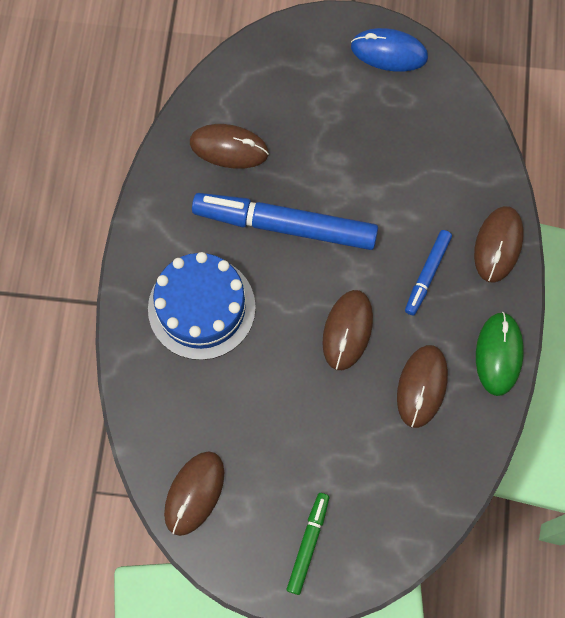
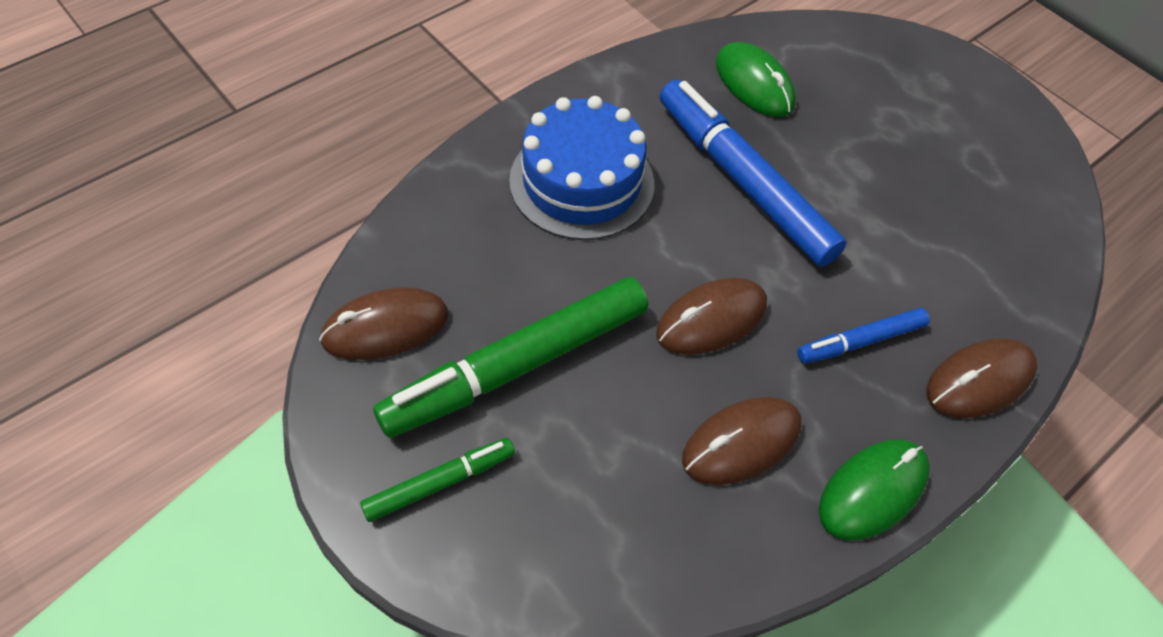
camera: 40 degrees right, 15 degrees down
(229, 148) = (754, 84): brown mouse -> green mouse
(280, 449) = (517, 365): none -> green marker
(389, 52) = (1010, 125): blue mouse -> none

